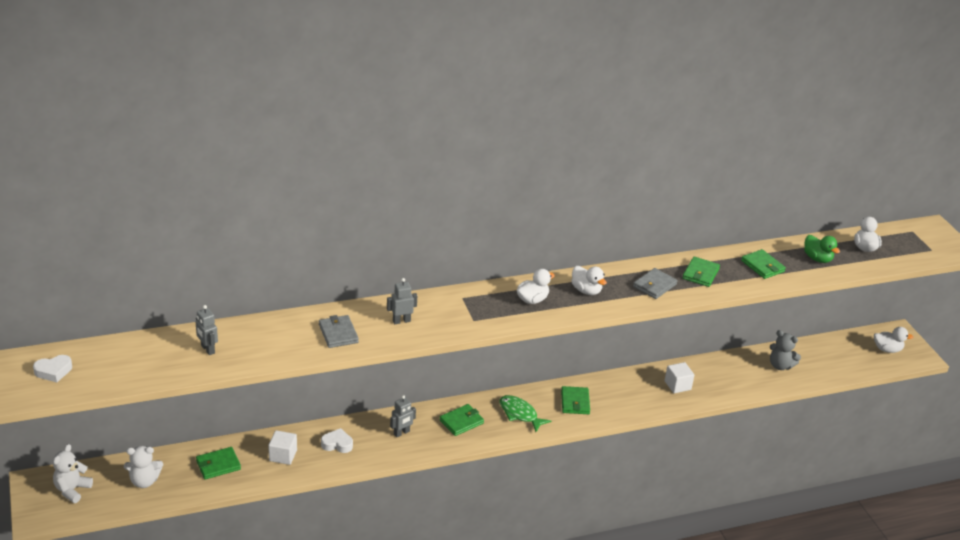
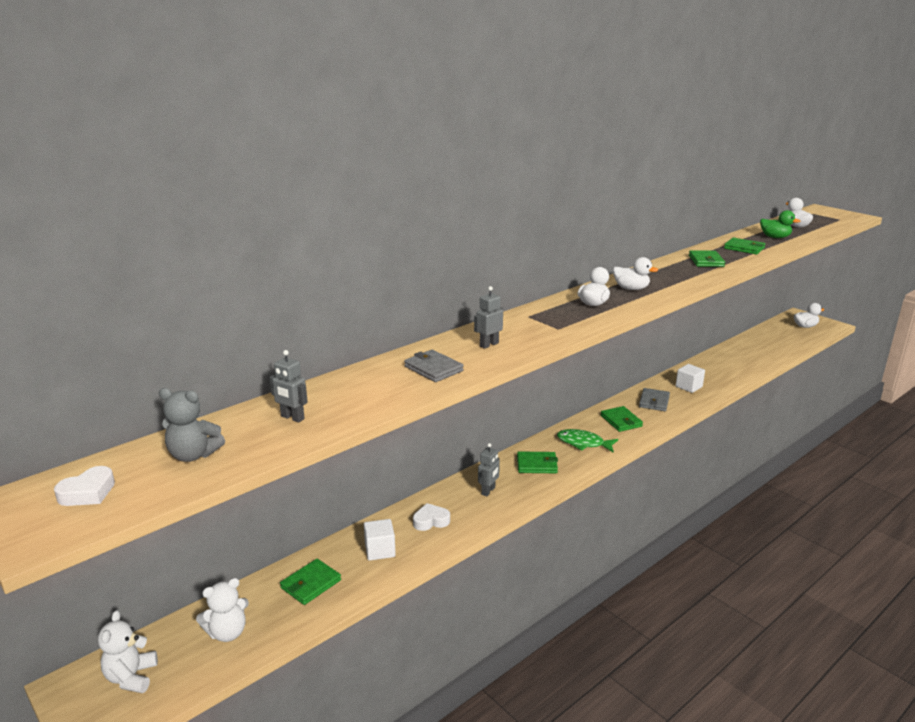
camera: 20 degrees left, 10 degrees down
(461, 422) = (537, 465): green wallet -> green wallet turned 60 degrees clockwise
(654, 285) = (681, 274): grey wallet -> grey wallet (654, 402)
(780, 365) = (747, 354): grey teddy bear -> grey teddy bear (193, 455)

